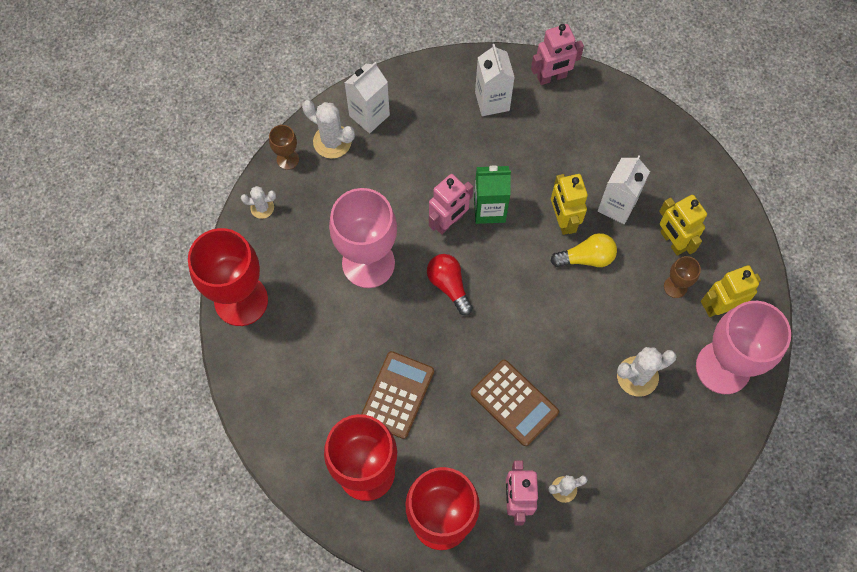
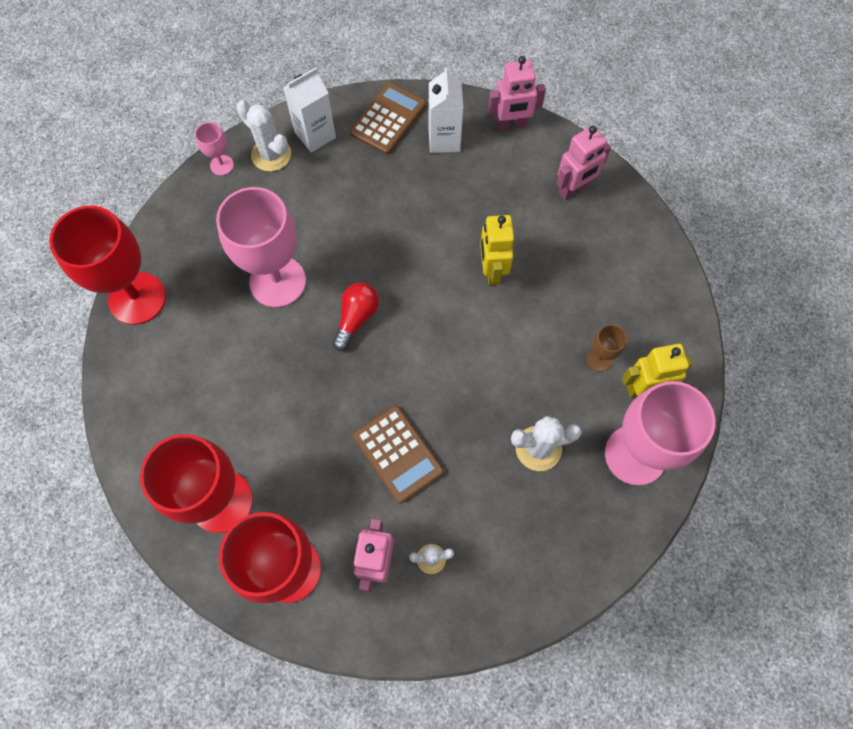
camera: 10 degrees right, 0 degrees up
(262, 208) = (183, 209): white cactus -> none
(288, 159) = (222, 165): brown goblet -> pink goblet
(397, 395) = (274, 424): brown calculator -> brown calculator (388, 119)
(448, 222) = (371, 253): pink robot -> pink robot (574, 189)
(449, 285) = (356, 318): red light bulb -> red light bulb turned 45 degrees clockwise
(489, 209) = (417, 247): green carton -> none
(586, 258) = (509, 313): yellow light bulb -> none
(617, 206) = (553, 264): white carton -> none
(672, 241) = (605, 311): yellow robot -> none

